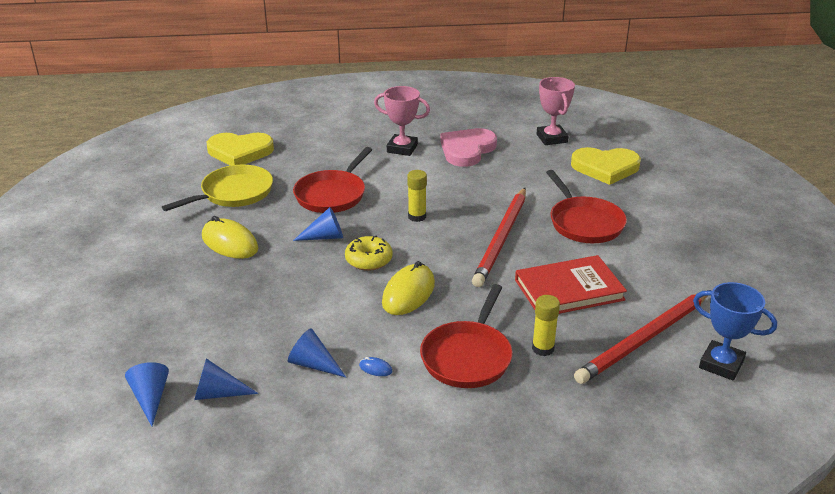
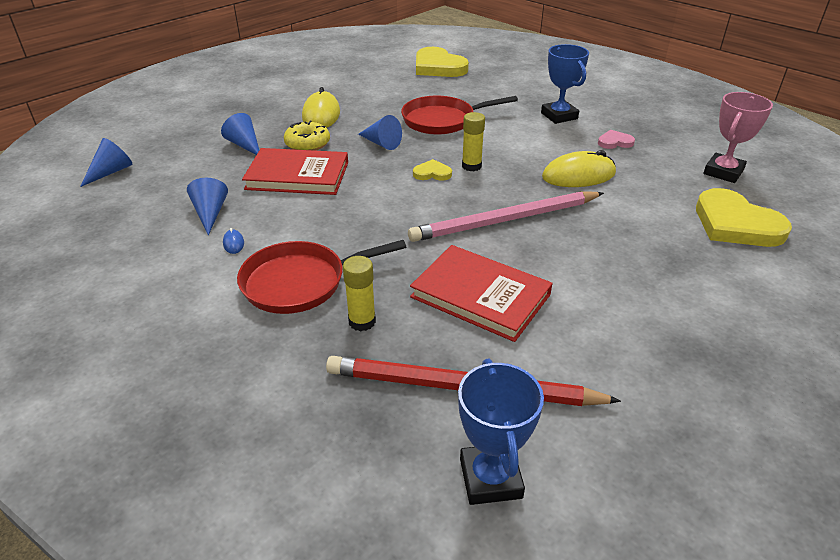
camera: 50 degrees right, 5 degrees up
(218, 393) = (138, 193): blue cone -> blue cone (245, 145)
(233, 193) = (383, 89): yellow pan -> none
(316, 297) = (298, 175): none -> red book
(368, 260) = (377, 174): yellow donut -> yellow donut (307, 144)
(402, 148) = (559, 116): pink trophy -> blue trophy
(403, 237) = (432, 173): none -> yellow heart
(408, 293) = (356, 211): yellow mouse -> yellow mouse (578, 175)
(467, 150) = (614, 142): pink heart -> pink heart, size x0.47
(501, 239) = (505, 220): red pencil -> pink pencil
(584, 223) = (611, 254): red pan -> none

